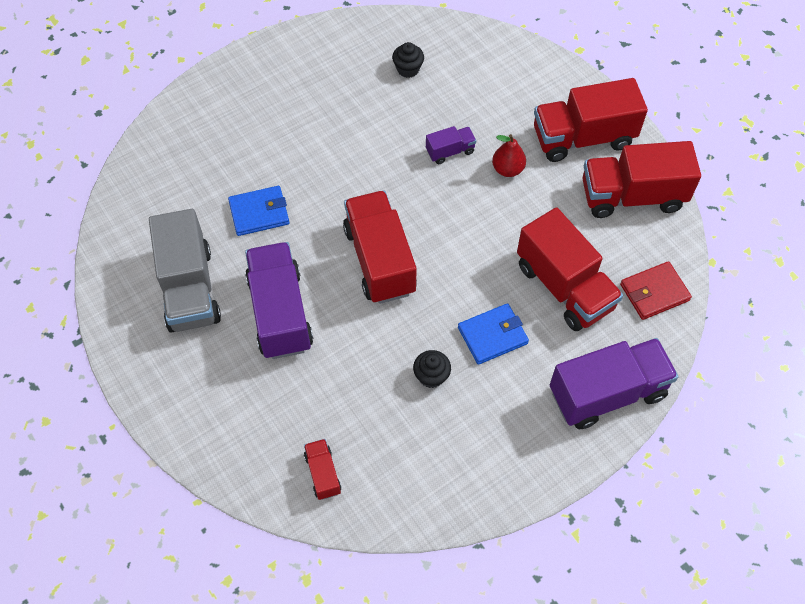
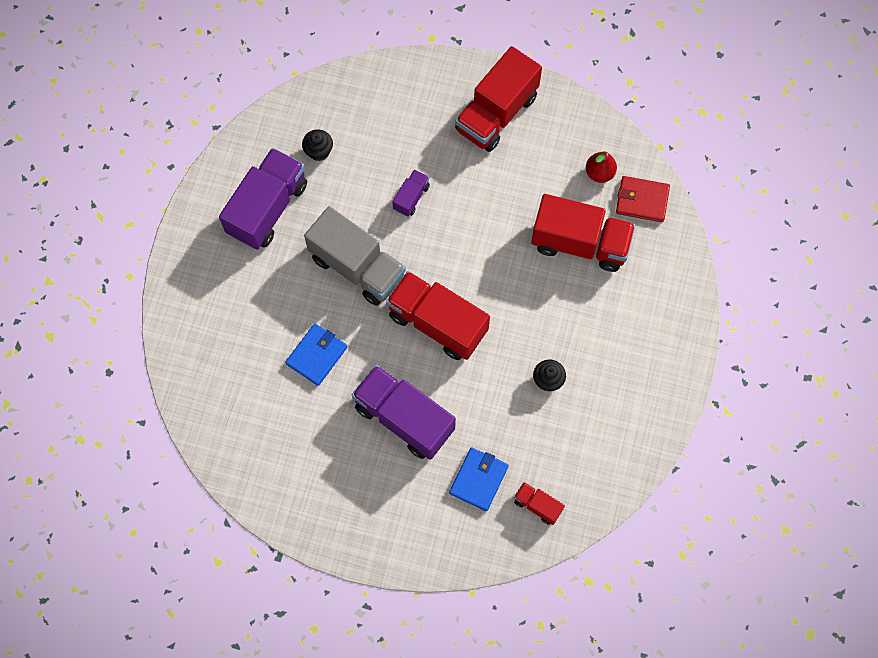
camera: 40 degrees left, 10 degrees up
(190, 288) = (322, 453): grey truck -> grey truck (357, 267)
(492, 335) = (563, 318): blue wallet -> blue wallet (478, 480)
(507, 169) = (465, 180): red pear -> red pear (599, 173)
(607, 393) = (670, 299): purple truck -> purple truck (267, 208)
(632, 196) = (568, 136): red truck -> none
(654, 292) = (642, 200): red wallet -> red wallet turned 75 degrees clockwise

